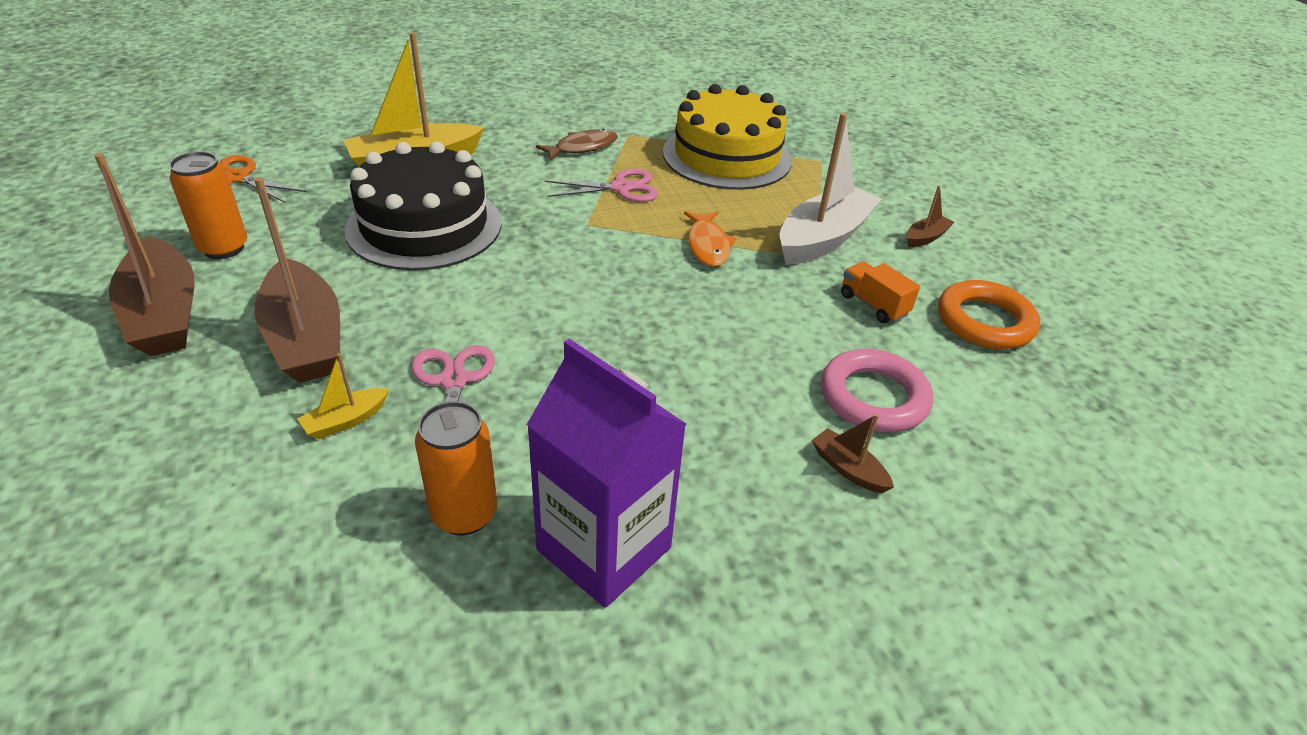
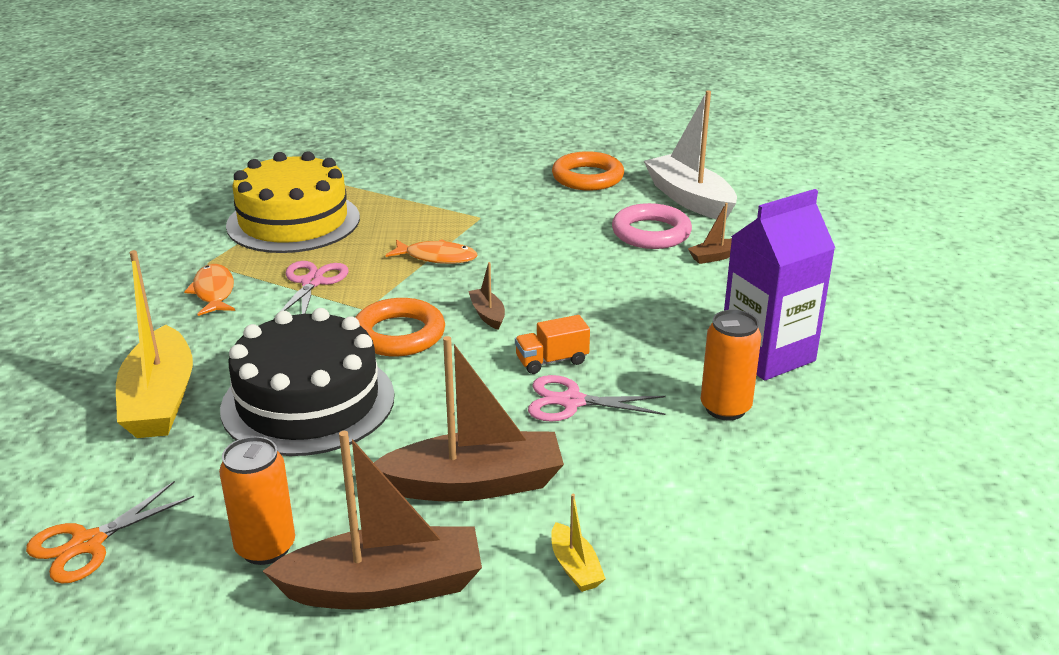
camera: 70 degrees left, 10 degrees down
(346, 421) = (605, 461): yellow boat -> yellow boat (575, 567)
(548, 250) = (399, 334): none -> orange ring
(582, 148) = (213, 292): brown fish -> orange fish
(823, 238) = (456, 208): white boat -> white boat (689, 199)
(873, 305) = (551, 209): orange truck -> orange truck (551, 361)
(925, 237) = (478, 170): brown boat -> brown boat (487, 315)

